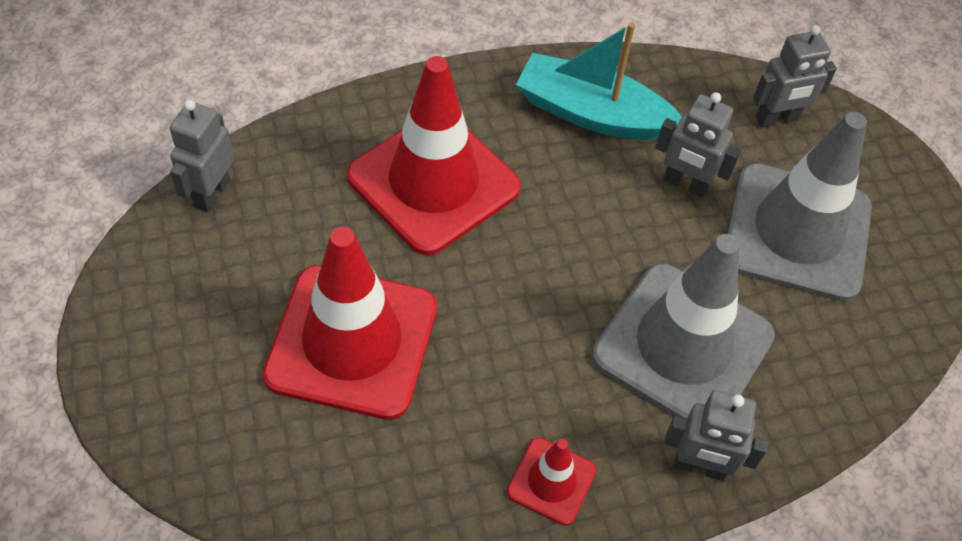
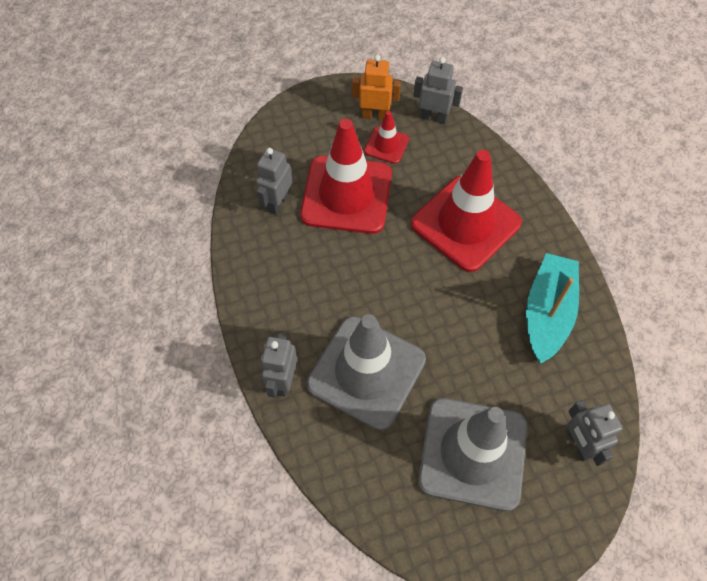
camera: 90 degrees right, 5 degrees up
(183, 279) = (375, 115): none -> orange robot
(551, 481) = (269, 299): red traffic cone -> red traffic cone (386, 145)
(685, 184) = (499, 375): grey robot -> grey robot (277, 203)

